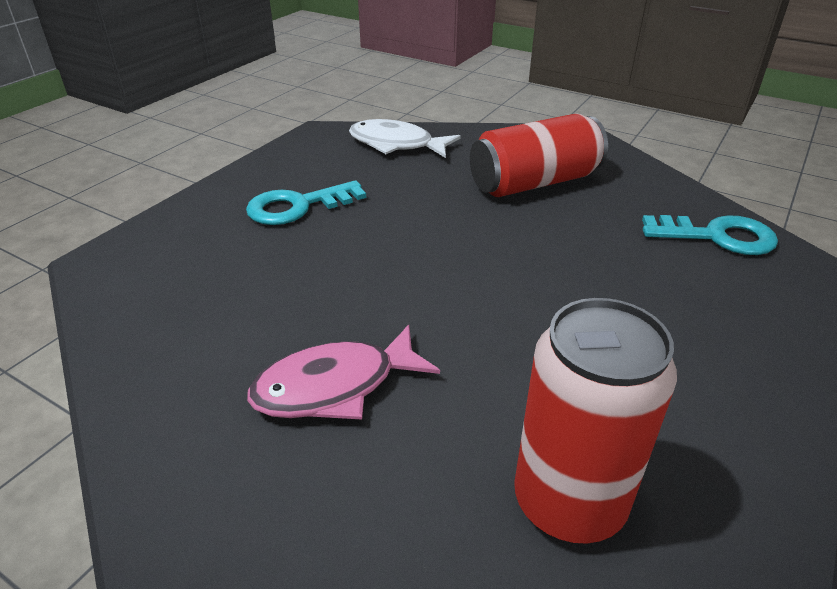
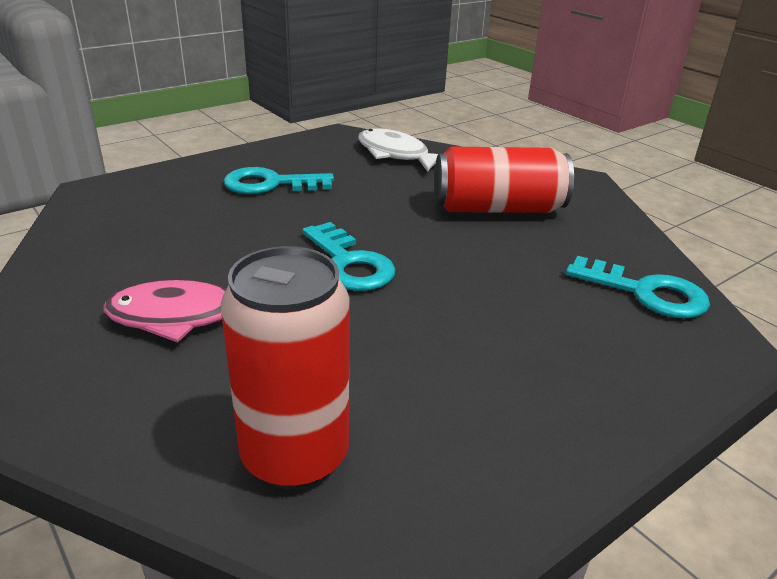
camera: 20 degrees right, 5 degrees down
(450, 277) = (350, 263): none -> turquoise key

